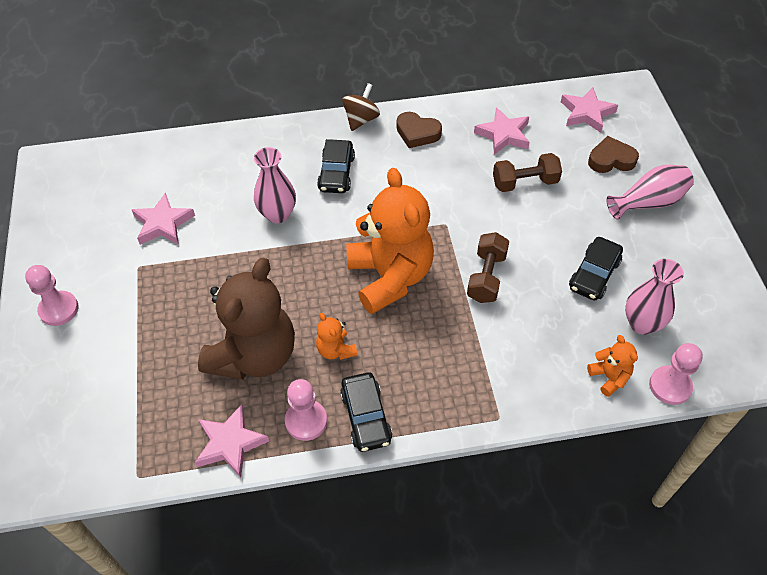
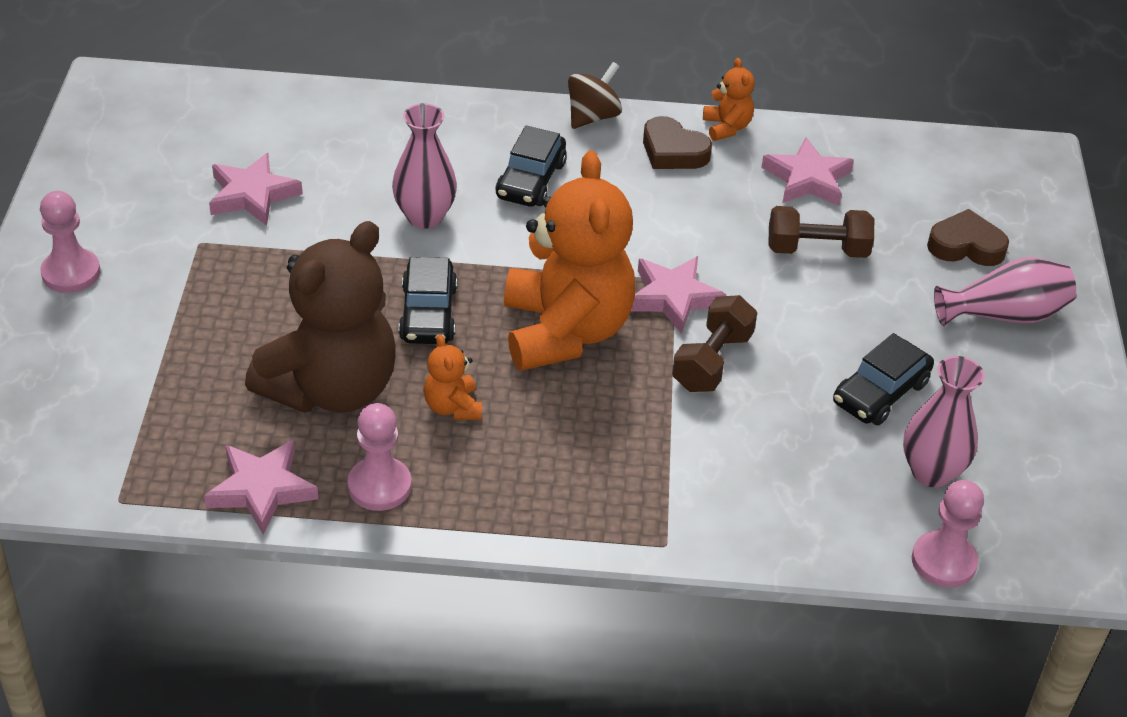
camera: 10 degrees right, 10 degrees down
(366, 417) = (468, 500): black car -> black car (428, 313)
(586, 113) = (951, 175): pink star -> pink star (673, 298)
(609, 377) = (853, 530): orange teddy bear -> orange teddy bear (726, 127)

